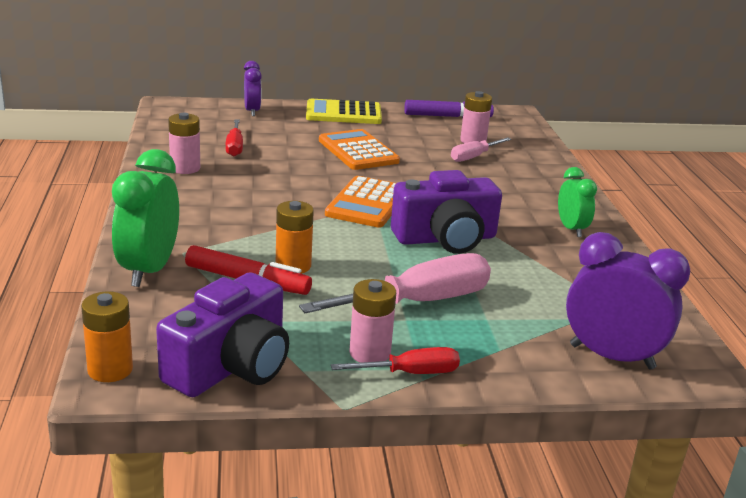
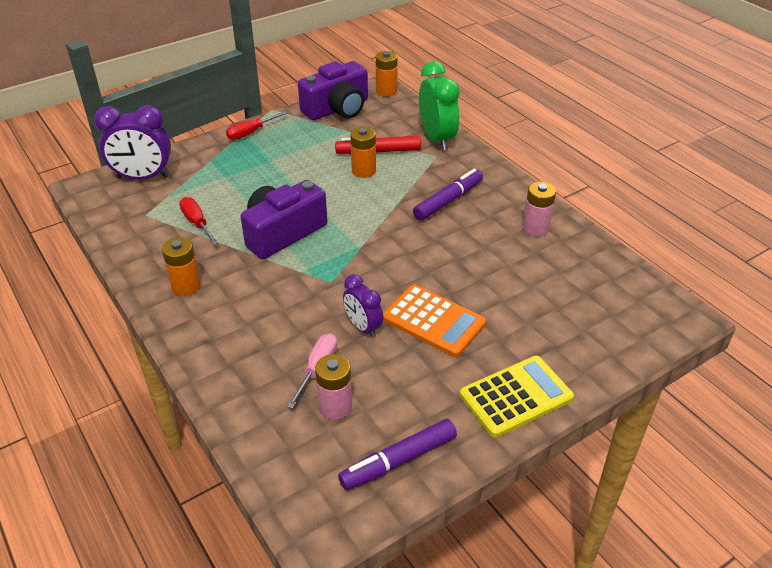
camera: 155 degrees right, 15 degrees up
(231, 366) = (337, 109): purple camera -> purple camera turned 135 degrees counterclockwise
(235, 147) = (538, 274): red screwdriver -> red screwdriver (197, 223)
(235, 210) = (448, 201): none -> purple marker
(252, 111) = (603, 347): purple clock -> purple clock (363, 327)
(367, 203) = (366, 247): orange calculator -> none
(370, 353) = (278, 135): pink battery -> none
(418, 302) = (271, 173): pink screwdriver -> none
(571, 229) = (186, 286): green clock -> orange battery

